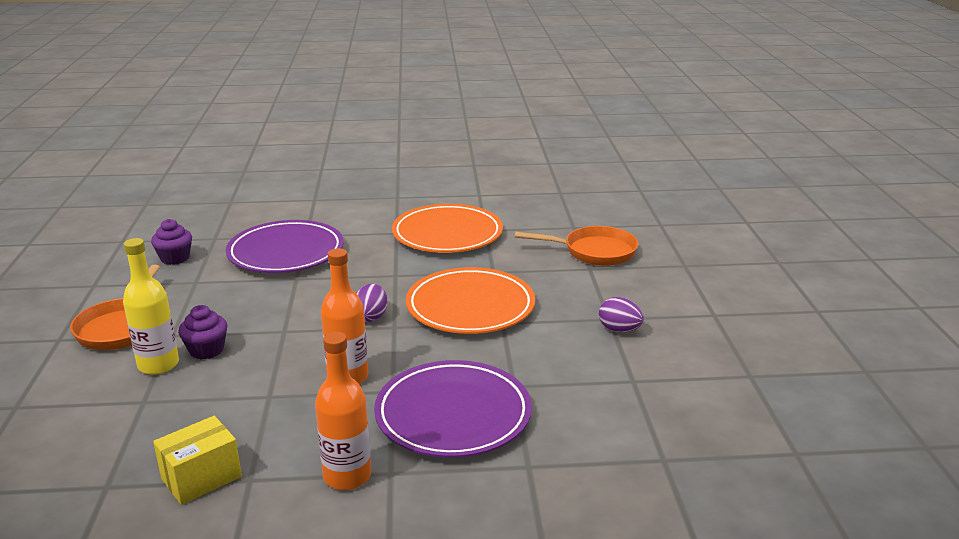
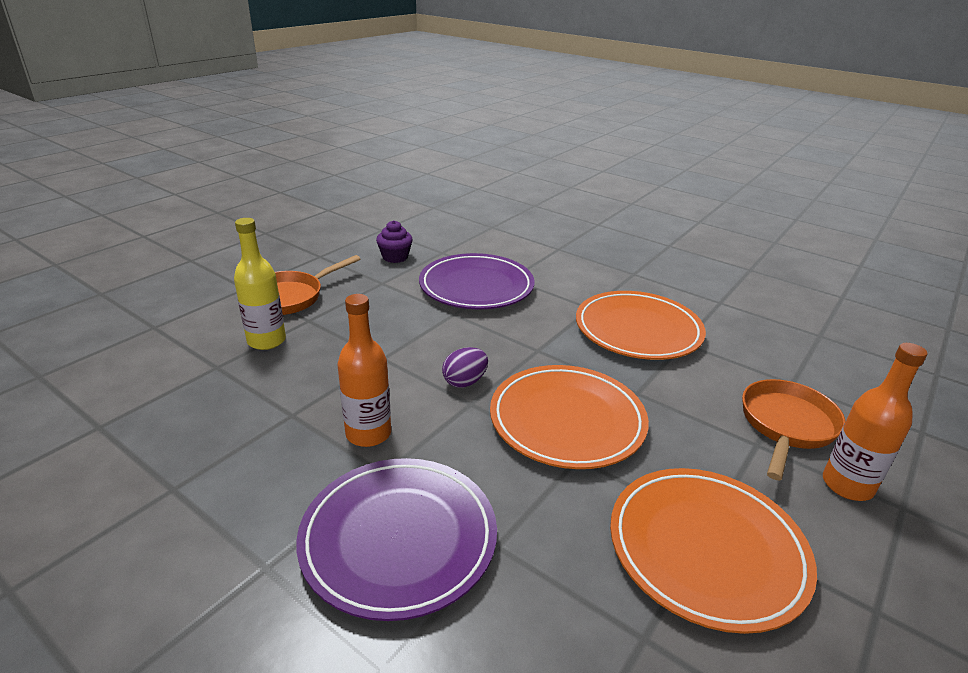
camera: 40 degrees right, 5 degrees up
(201, 478) = (150, 462): yellow box -> none
(206, 350) = (310, 345): purple cupcake -> none
(347, 476) = (232, 542): orange bottle -> orange bottle (847, 485)
(594, 252) = (786, 426): orange pan -> orange pan turned 105 degrees counterclockwise
(619, 330) = (706, 550): purple egg -> orange plate

